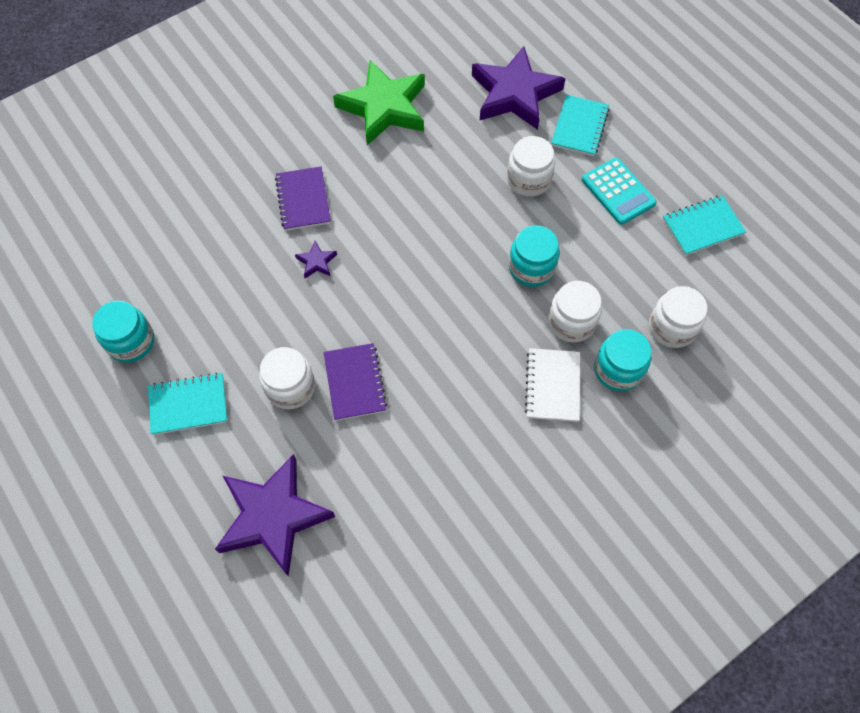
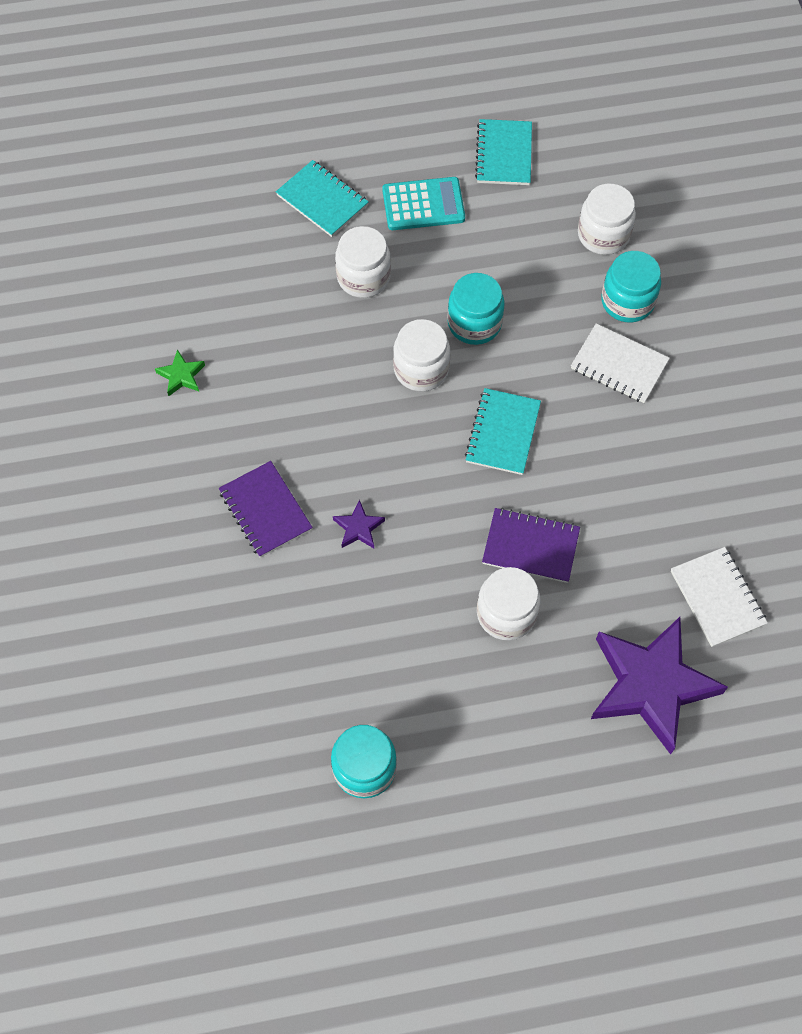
camera: 65 degrees left, 0 degrees up
(188, 405) = (479, 729): turquoise notebook -> turquoise notebook (503, 433)
(303, 200) = (265, 510): purple notebook -> purple notebook turned 45 degrees clockwise
(373, 541) = (717, 598): none -> white notebook
(384, 107) = (181, 376): green star -> green star, size x0.40
(514, 94) = (241, 239): purple star -> none
(571, 322) = (556, 316): white jar -> white jar (421, 369)

